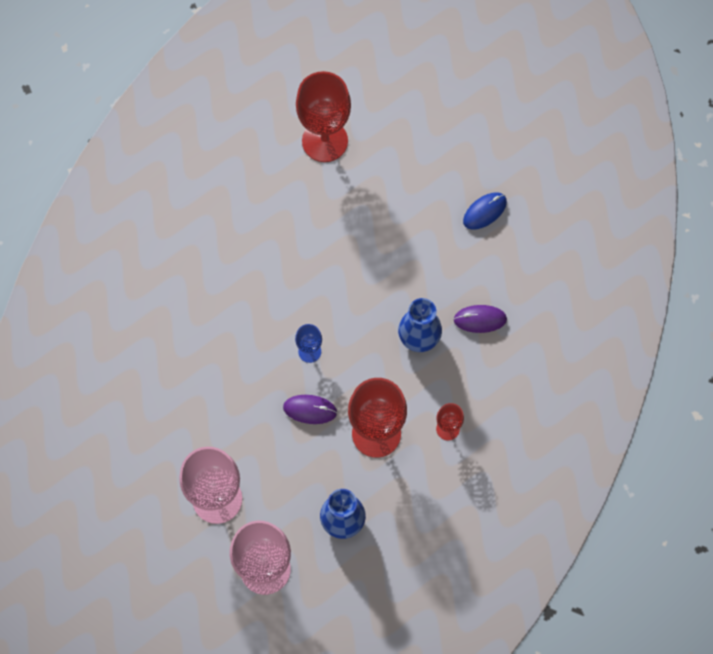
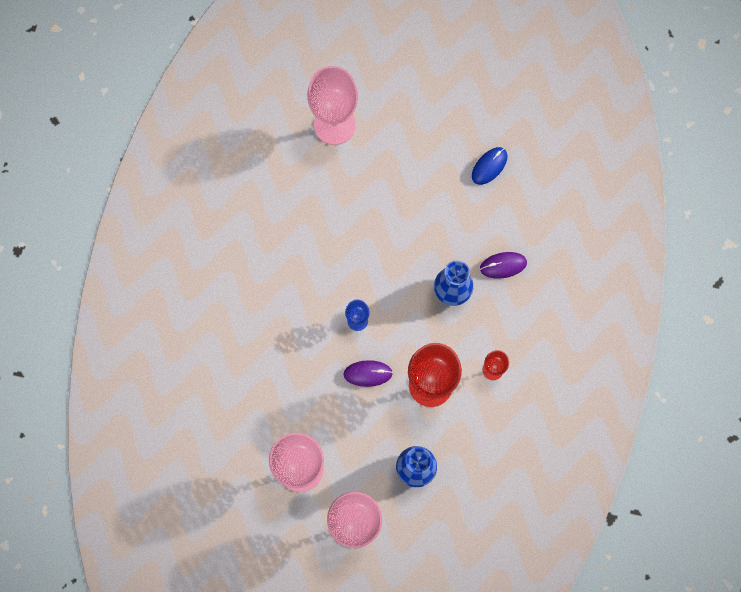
camera: 10 degrees left, 5 degrees up
(325, 141) = (334, 125): red goblet -> pink goblet

